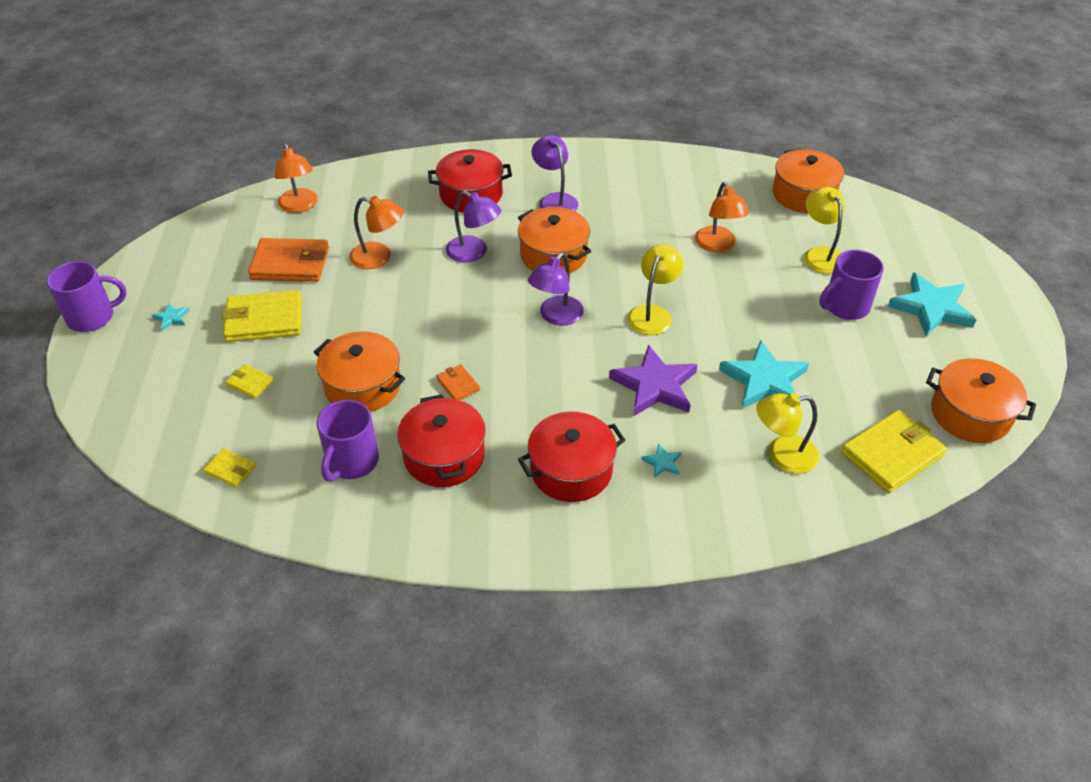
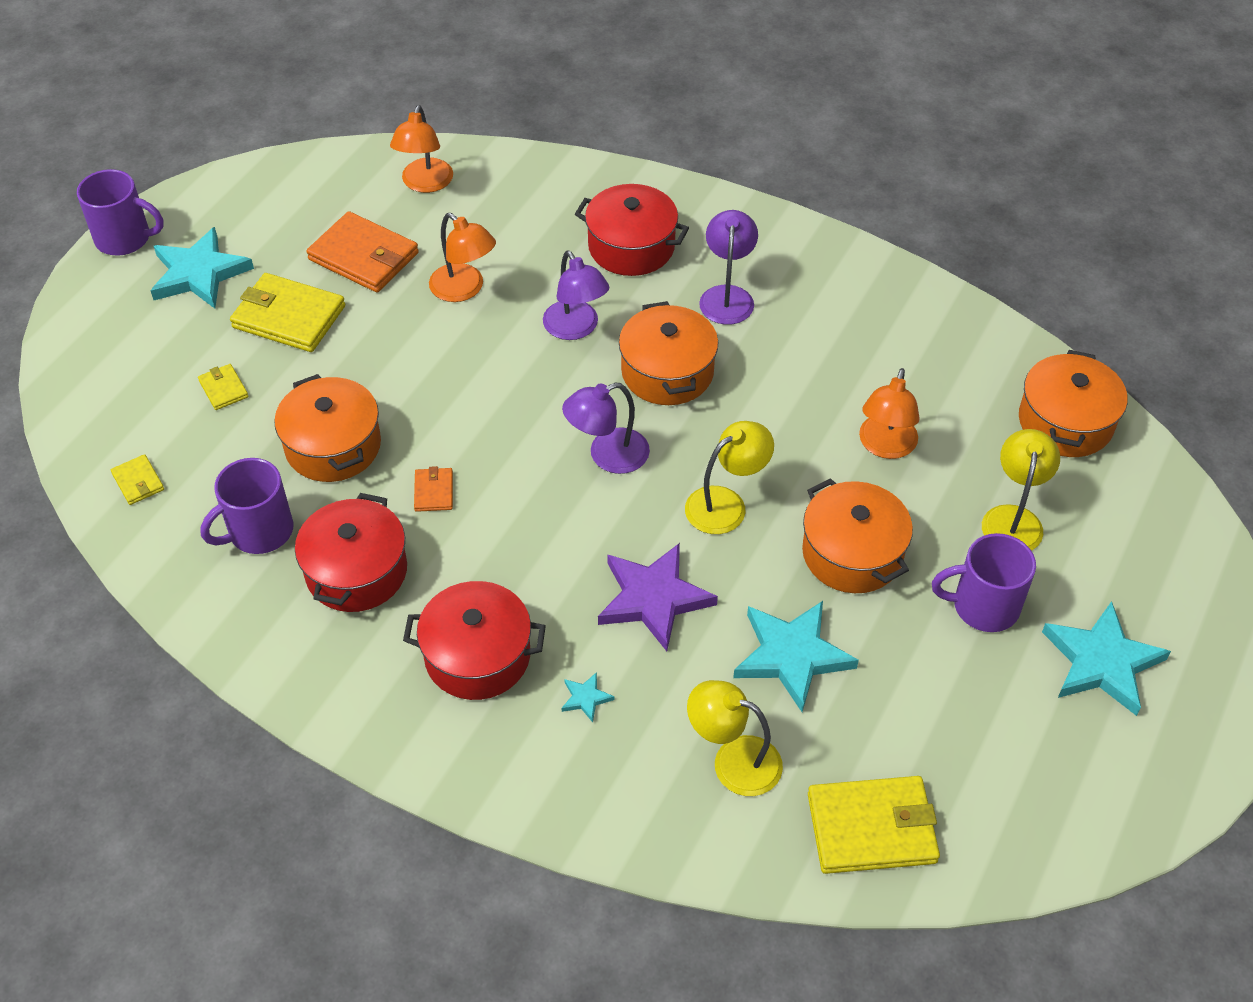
camera: 30 degrees right, 5 degrees up
(172, 318) = (199, 273): turquoise star -> turquoise star, size x2.33
(970, 414) = (1022, 829): orange pot -> orange pot (852, 553)

